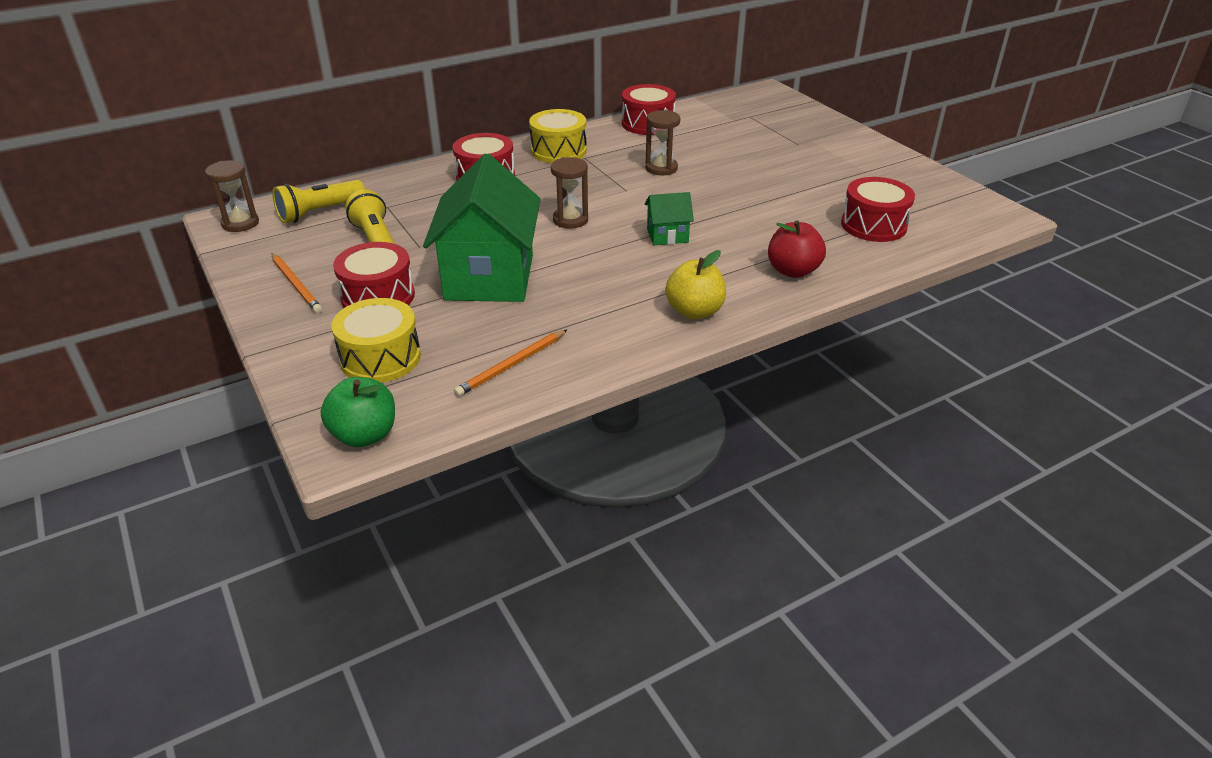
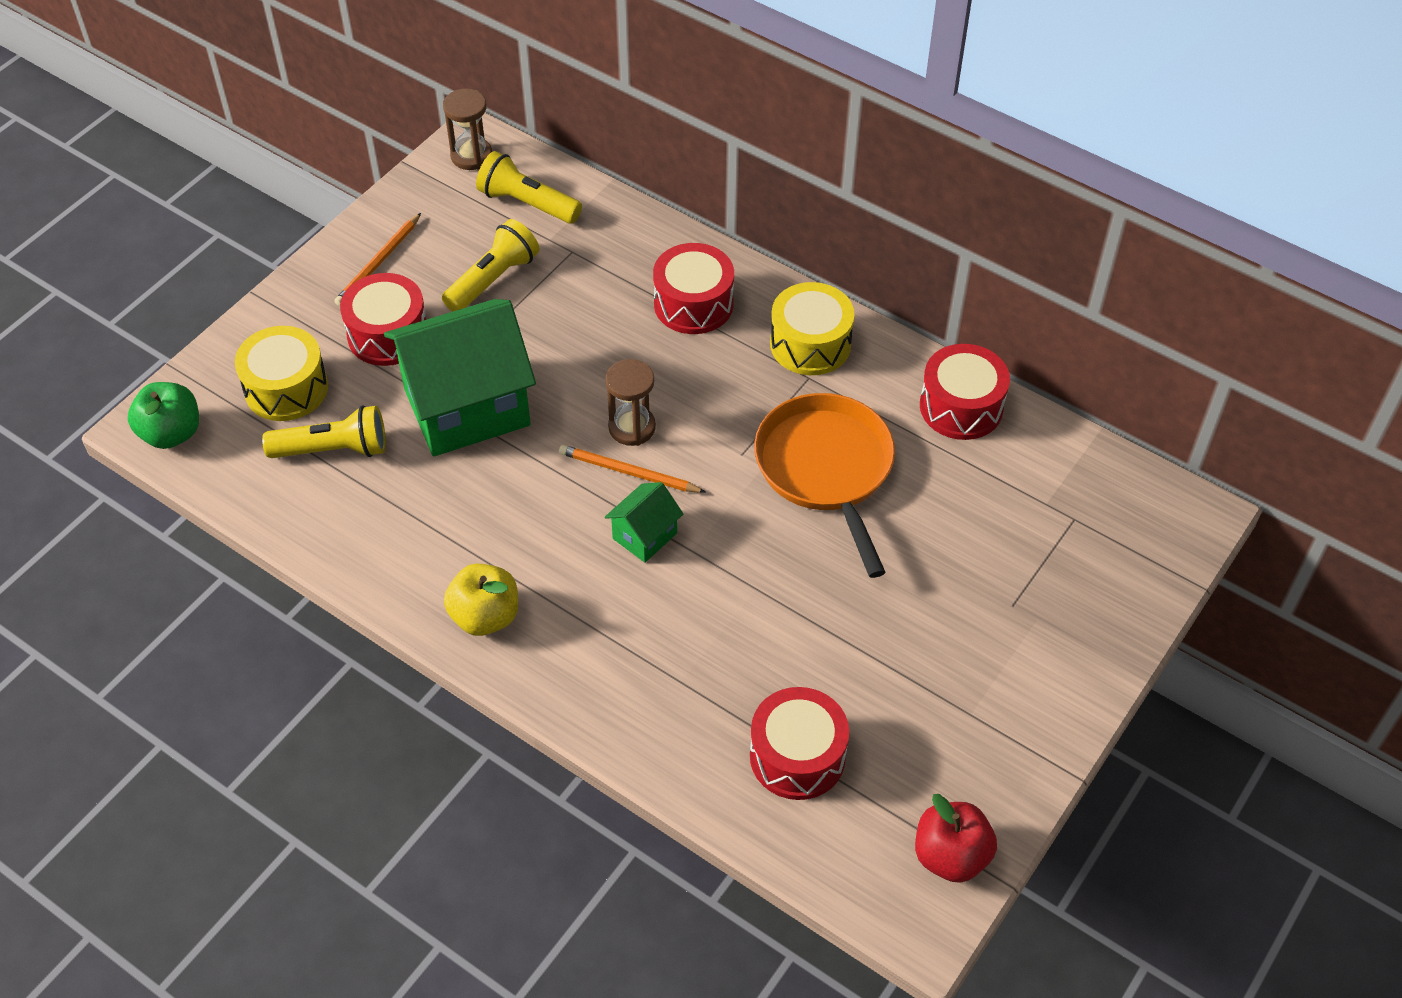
camera: 65 degrees right, 15 degrees up
(472, 347) = (333, 449): none -> yellow flashlight
(511, 365) = (316, 494): orange pencil -> orange pencil (628, 472)
(661, 168) = (826, 469): brown hourglass -> orange pan
(667, 236) = (645, 536): green house -> green house turned 75 degrees clockwise
(793, 271) = (624, 690): red apple -> red apple (950, 856)

